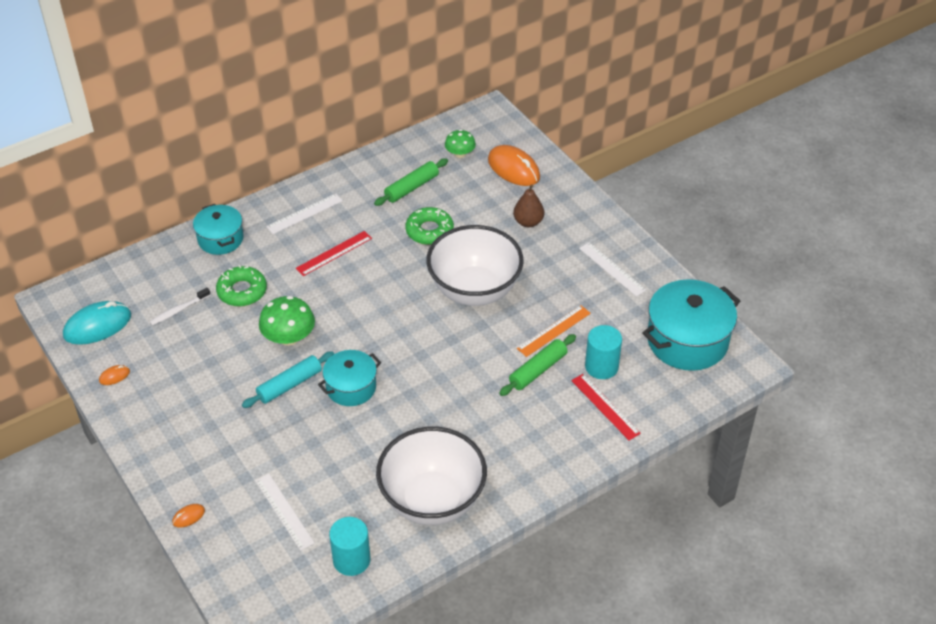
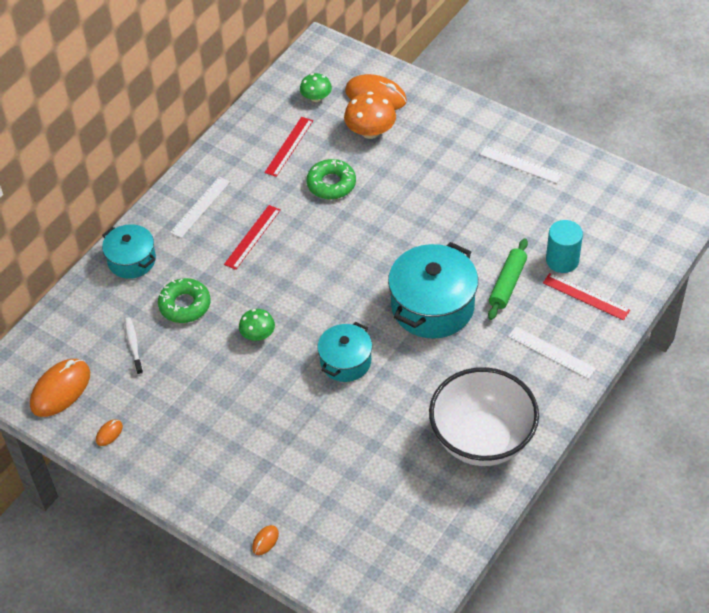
camera: 20 degrees left, 5 degrees up
(97, 326) = (60, 390): turquoise mouse -> orange mouse
(179, 310) = (133, 345): white toothbrush -> white toothbrush turned 135 degrees clockwise
(284, 511) = (352, 501): white ruler -> white ruler (551, 352)
(289, 337) = (258, 334): green mushroom -> green mushroom, size x0.63
(289, 385) = (286, 380): turquoise rolling pin -> none
(351, 560) = (441, 522): turquoise cylinder -> none
(411, 187) = (289, 146): green rolling pin -> red ruler
(474, 290) = (407, 228): white bowl -> none
(491, 197) = (370, 131): none -> orange mushroom
(528, 222) = (419, 144): brown pear -> none
(554, 330) = (501, 241): orange ruler -> none
(687, 340) = (624, 209): turquoise pot -> turquoise pot (432, 306)

